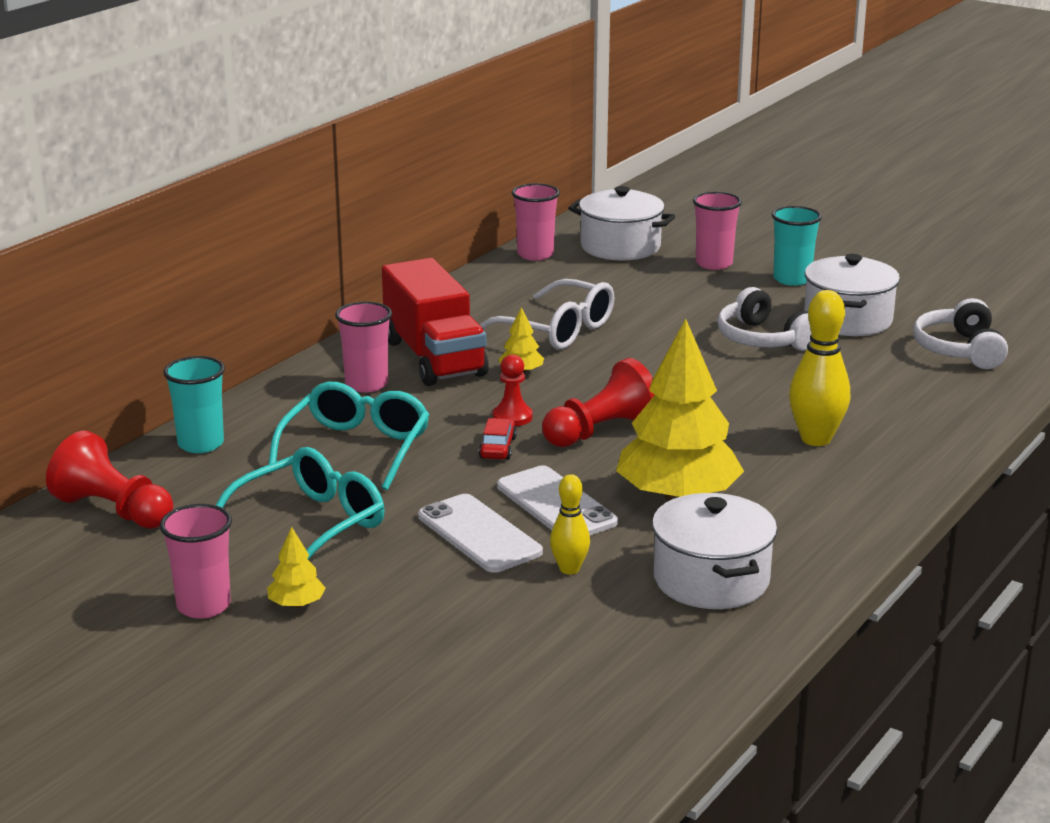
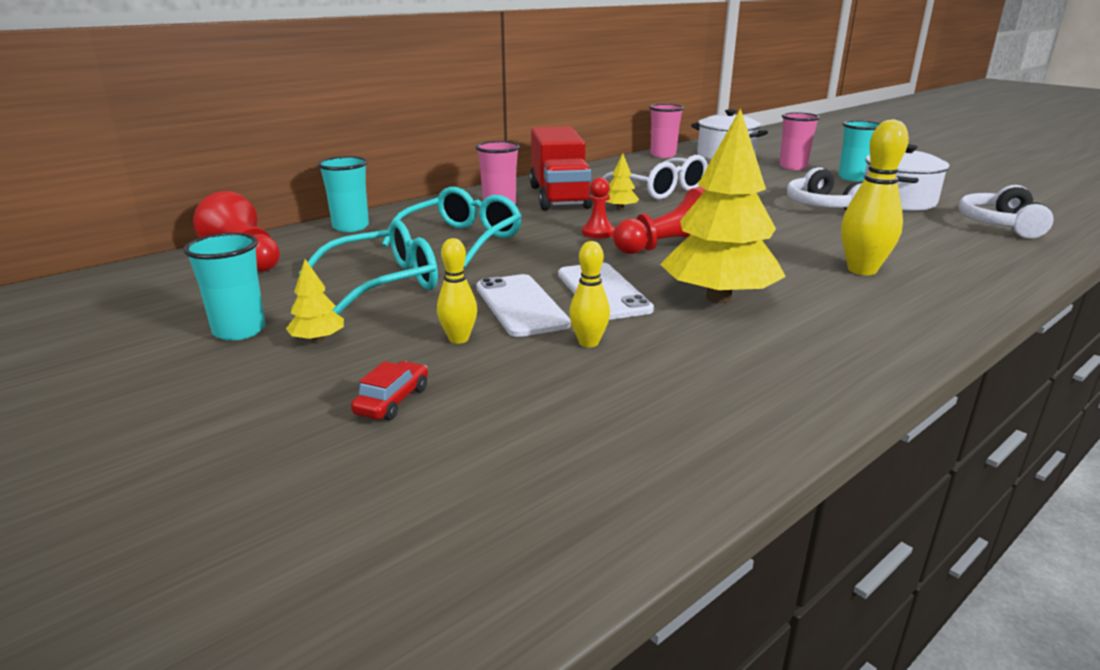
camera: 15 degrees right, 0 degrees up
(203, 606) = (239, 331): pink cup -> turquoise cup
(439, 583) = (458, 339): none -> yellow bowling pin
(498, 448) = (575, 250): red car -> red car (392, 401)
(711, 580) = (730, 370): white pot -> none

